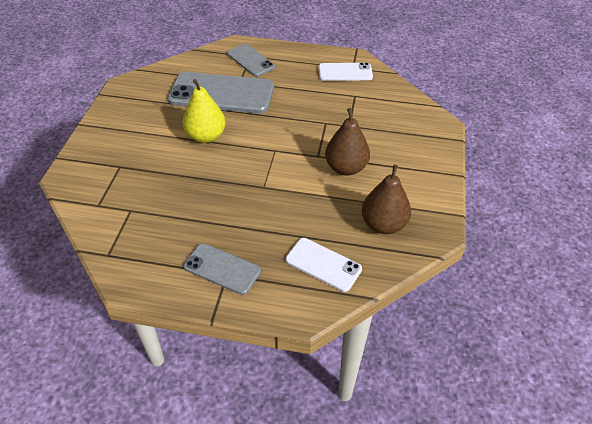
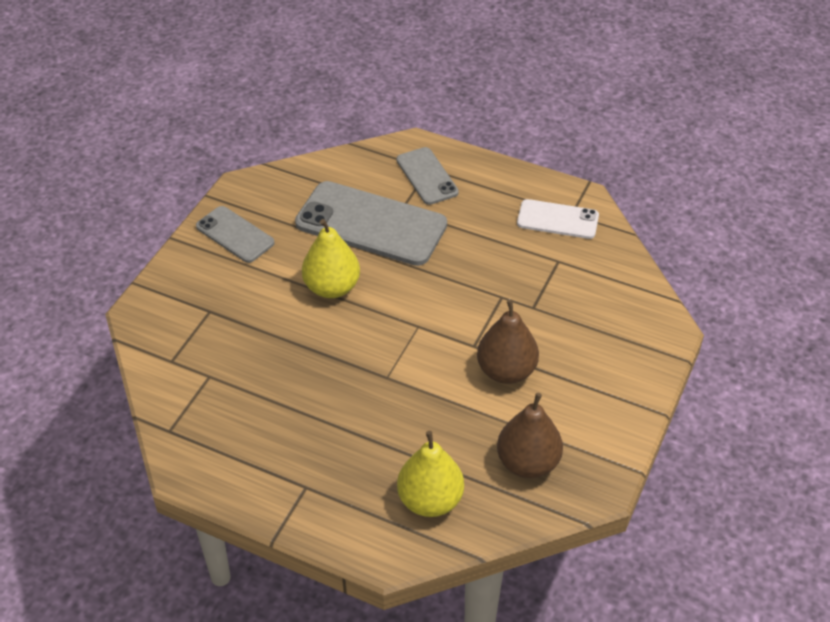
camera: 15 degrees right, 0 degrees up
(222, 269) = (302, 478): grey phone -> grey phone (235, 235)
(323, 264) = (430, 500): white phone -> yellow pear

